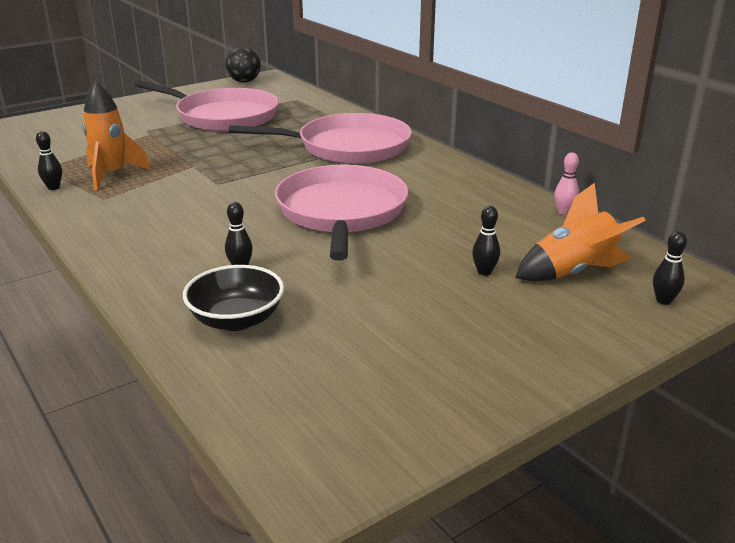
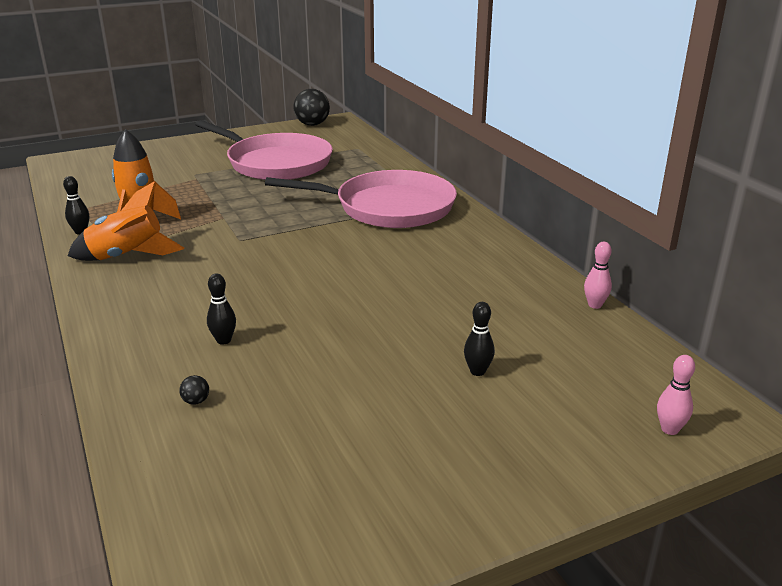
camera: 10 degrees right, 0 degrees up
(236, 319) = (196, 401): black bowl -> black ball
(341, 212) = (352, 284): pink pan -> none
(573, 272) = (578, 381): orange rocket -> orange rocket (127, 256)
(663, 301) = (669, 429): black bowling pin -> pink bowling pin

